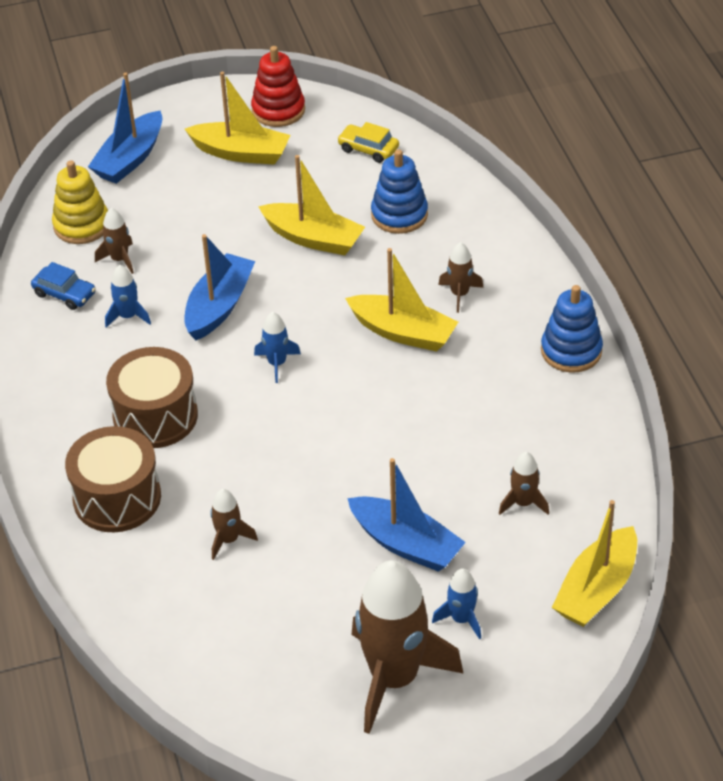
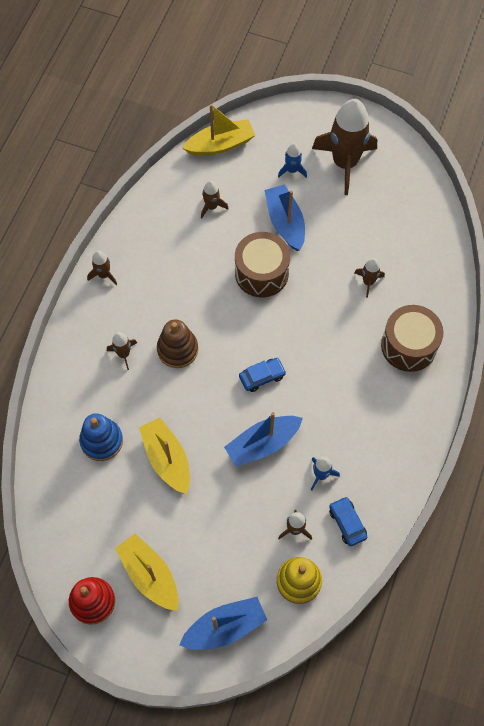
camera: 145 degrees left, 20 degrees up
(155, 416) = (354, 386): brown drum -> brown drum (261, 273)
(277, 363) = (262, 376): blue rocket -> blue car
(368, 149) = (69, 514): yellow car -> none
(402, 332) = (177, 349): yellow boat -> brown stacking toy
(571, 351) = (104, 275): blue stacking toy -> brown rocket

